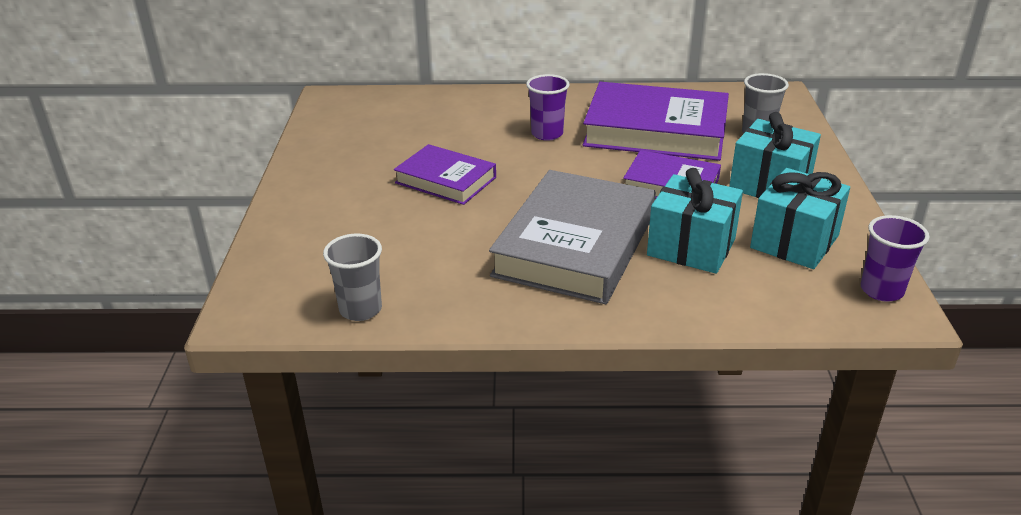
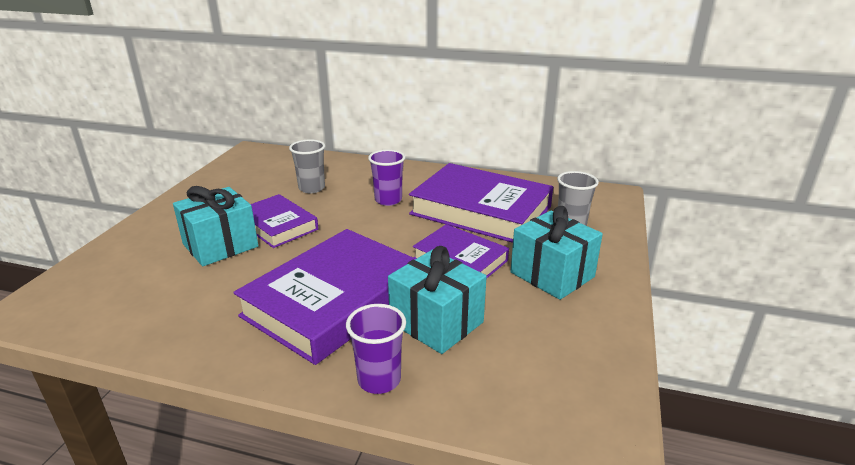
camera: 15 degrees right, 5 degrees down
(360, 309) = (110, 326): grey cup -> grey cup (312, 188)
(575, 245) = (334, 301): grey book -> purple book
(794, 242) = (541, 335): turquoise gift -> turquoise gift (220, 245)
(881, 290) = (602, 409): purple cup -> purple cup (379, 380)

